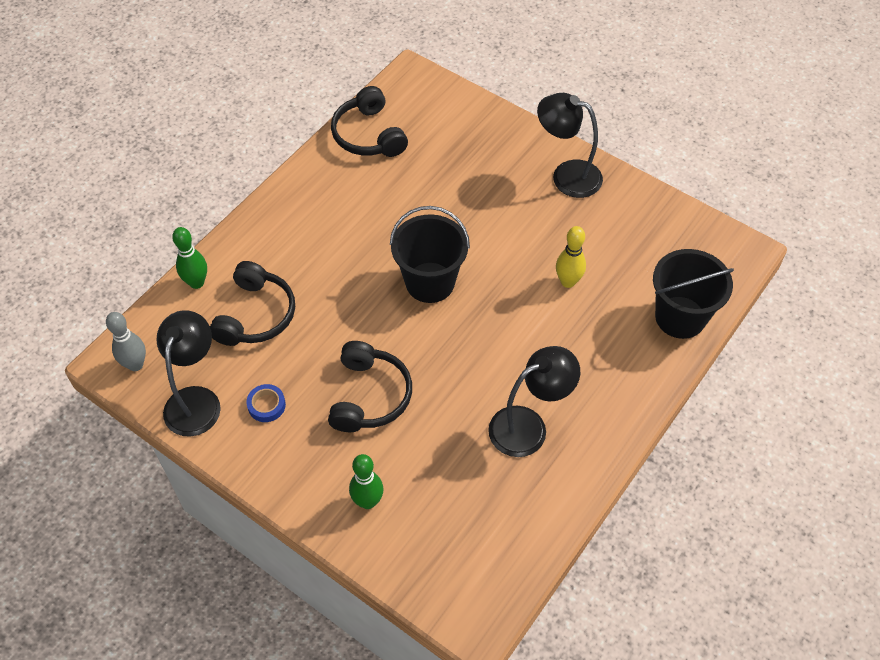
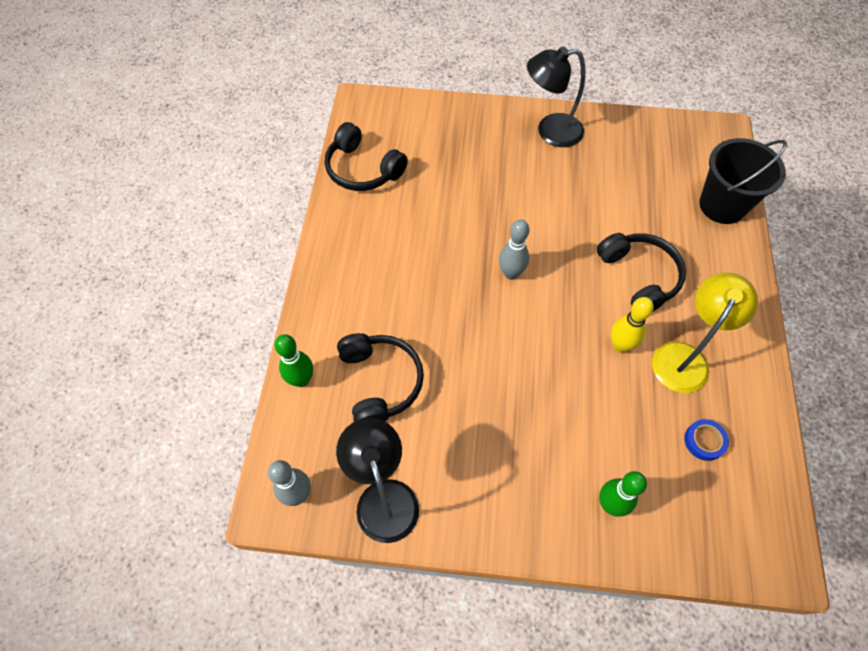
camera: 30 degrees left, 5 degrees up
(266, 405) = (453, 464): blue tape -> blue tape (704, 441)
(369, 396) = (537, 403): black headphones -> black headphones (639, 277)
(430, 282) = (511, 273): black bucket -> grey bowling pin
(528, 426) = (684, 357): black lamp -> yellow lamp
(568, 281) = (618, 218): yellow bowling pin -> yellow bowling pin (620, 345)

